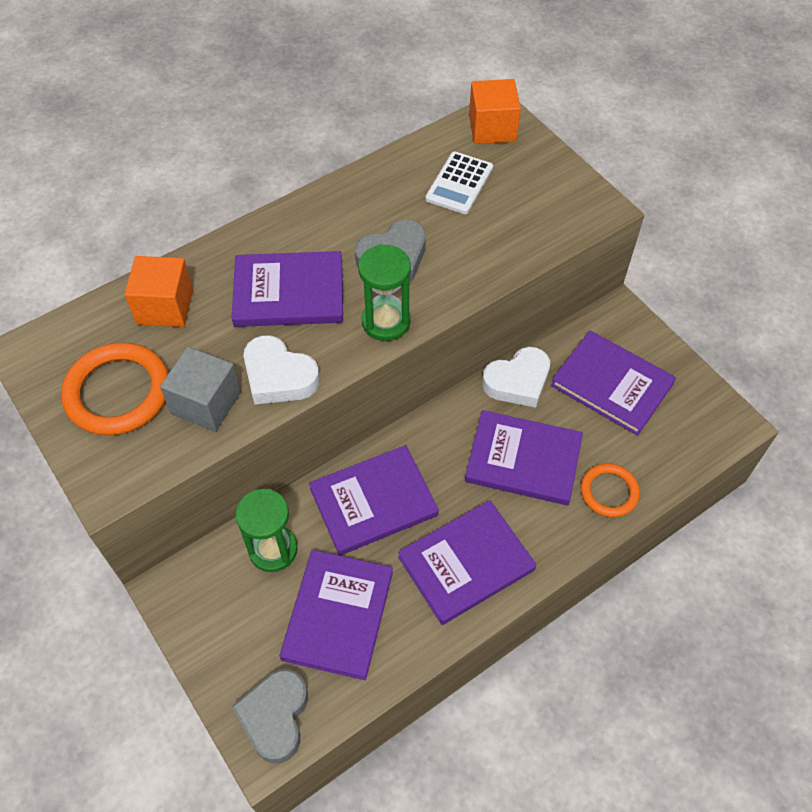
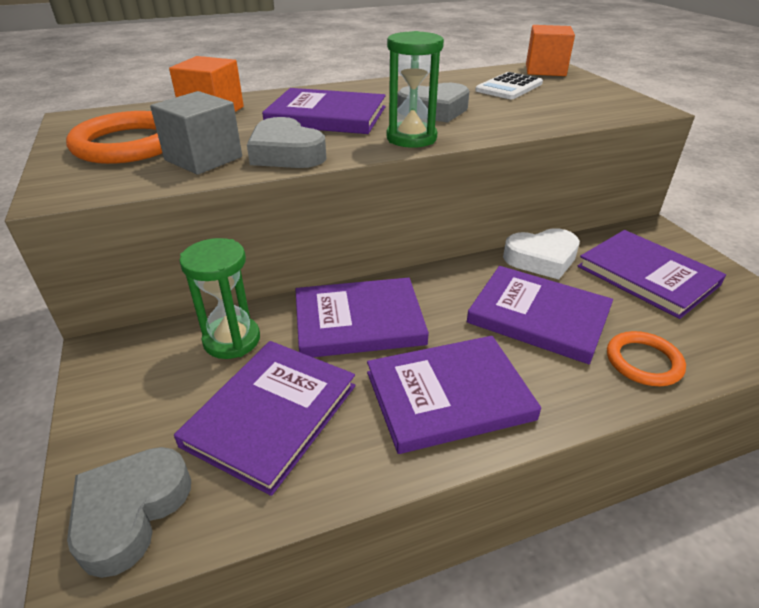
camera: 15 degrees right, 20 degrees down
(279, 376) = (286, 153): white heart -> grey heart

